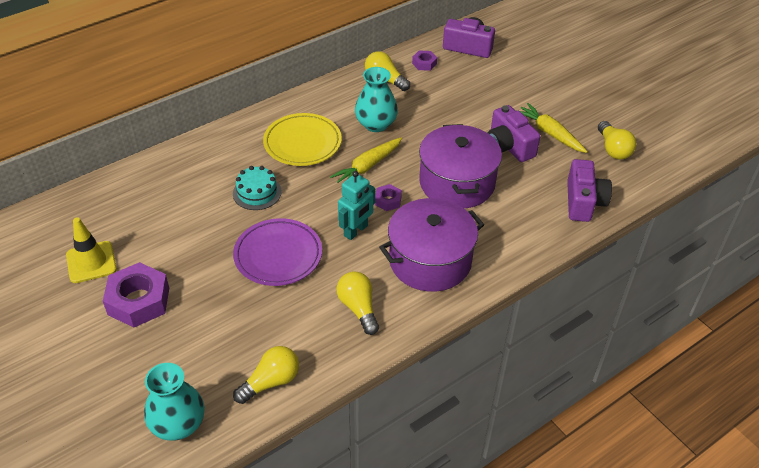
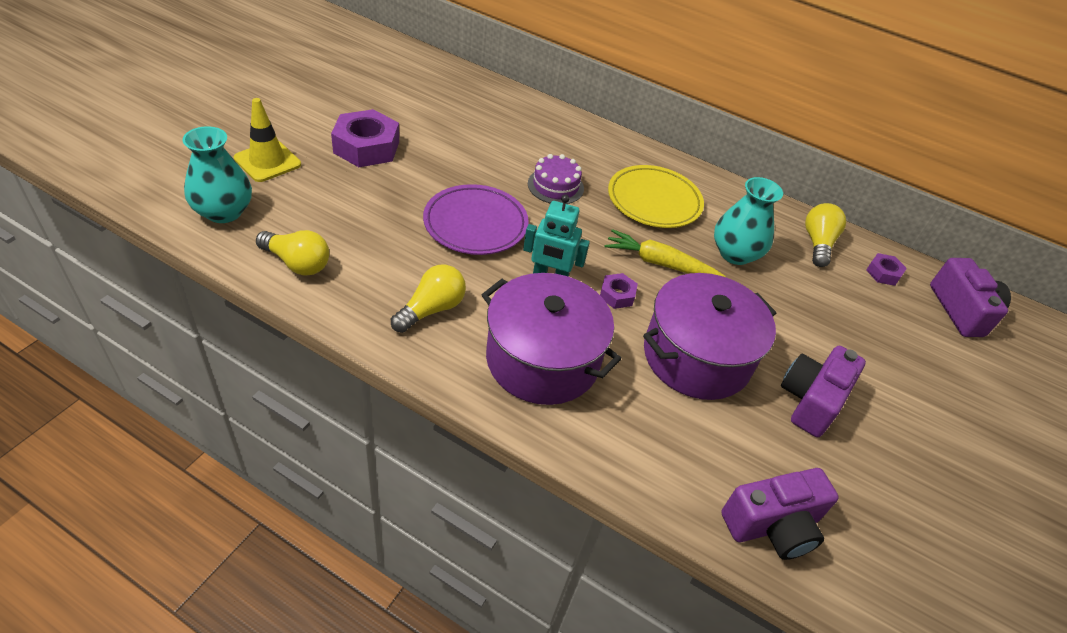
camera: 60 degrees right, 0 degrees up
(91, 262) = (400, 108): yellow traffic cone -> yellow traffic cone (267, 161)
(257, 192) = (555, 186): turquoise cake -> purple cake
(550, 133) = (881, 447): yellow carrot -> none
(613, 149) = (924, 548): yellow light bulb -> none

